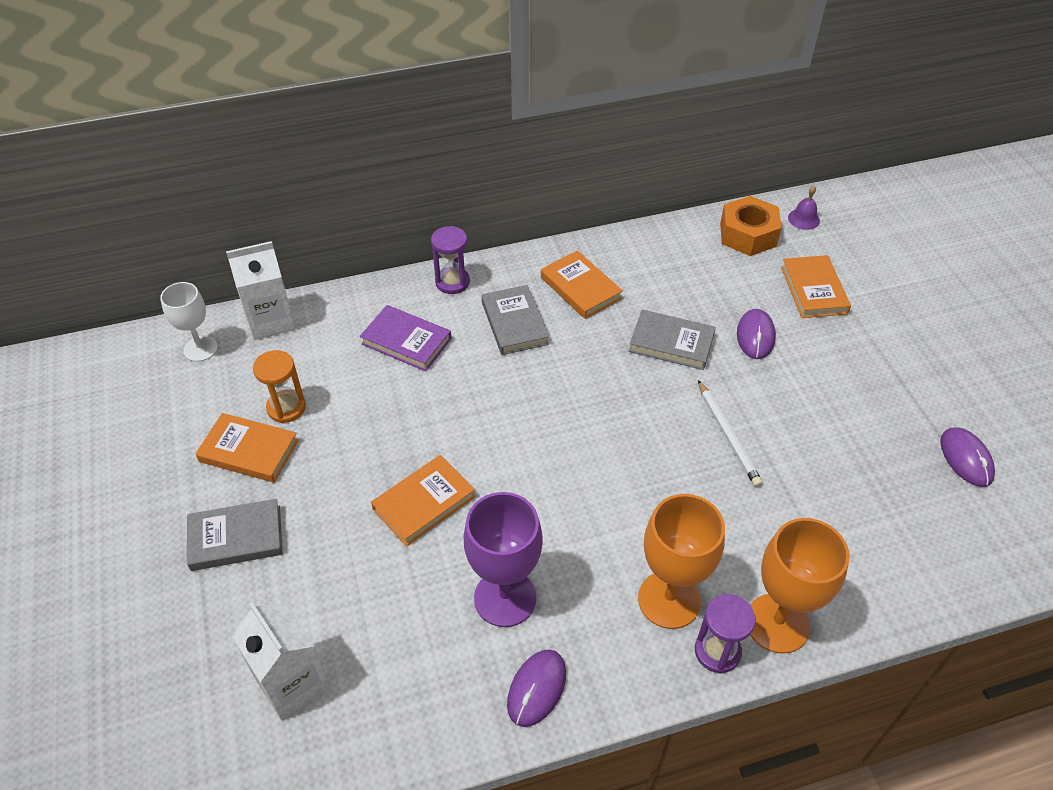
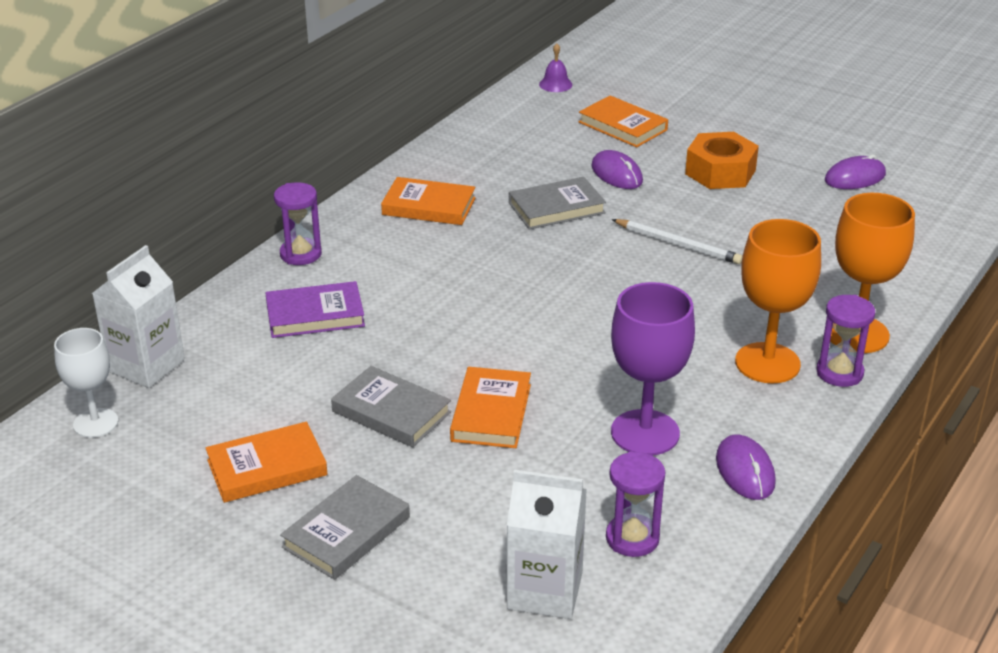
camera: 40 degrees left, 15 degrees down
(286, 408) = (260, 418): orange hourglass -> none
(393, 685) = (632, 538): none -> purple hourglass
(514, 323) = (402, 256): grey book -> grey book (391, 412)
(748, 234) = (524, 112): orange nut -> orange nut (720, 172)
(966, 458) = (855, 178): purple mouse -> purple mouse turned 60 degrees counterclockwise

